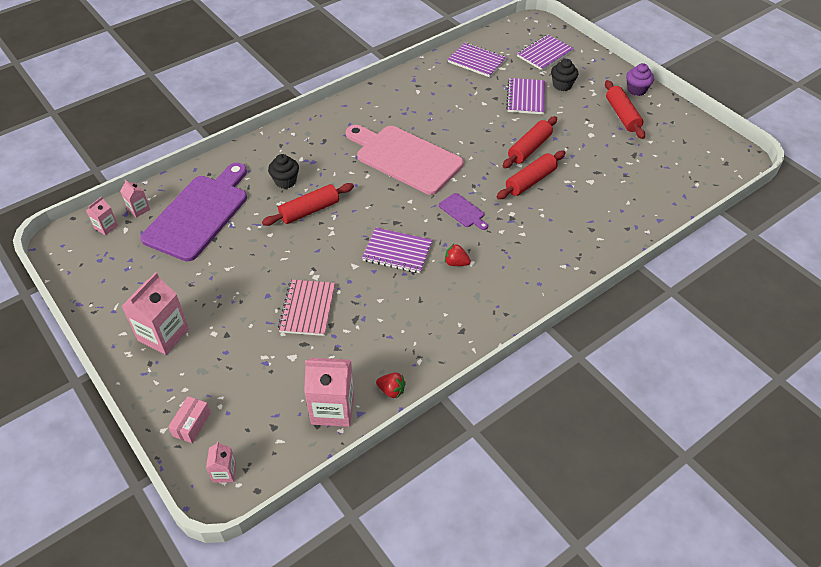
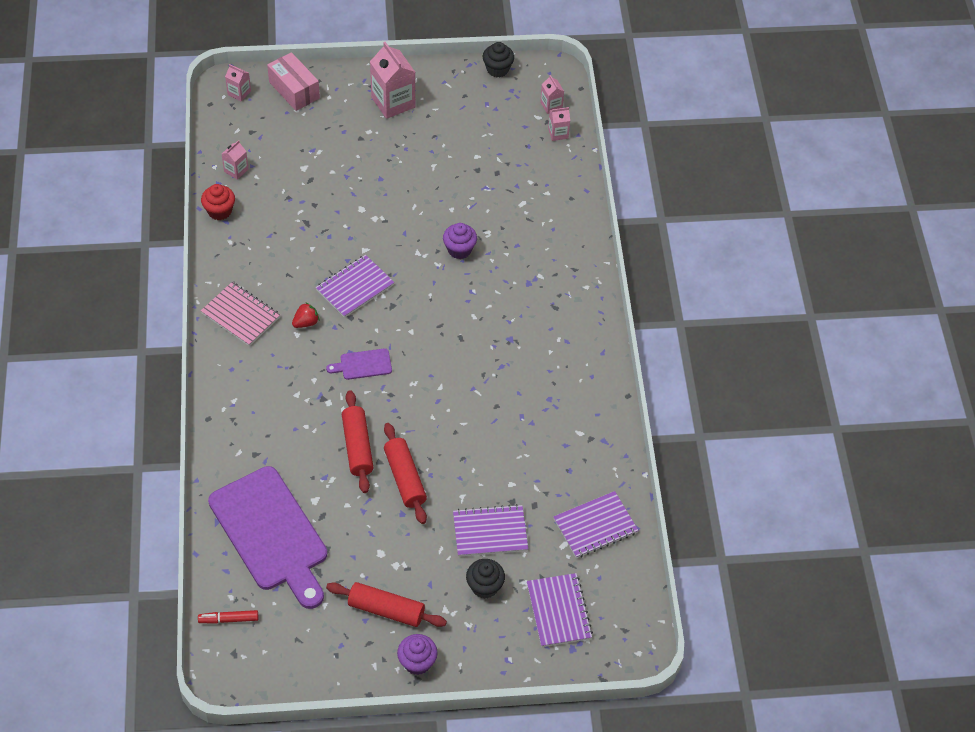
camera: 120 degrees right, 5 degrees up
(192, 424) = (294, 90): pink box -> pink box, size x1.57
(199, 214) = (518, 171): purple cutting board -> purple cutting board (271, 534)
(285, 181) = (515, 249): black cupcake -> black cupcake (497, 69)
(307, 309) = (343, 197): pink notebook -> pink notebook (240, 315)
(309, 211) = (459, 250): red rolling pin -> purple cupcake
(332, 408) = (236, 170): pink carton -> pink carton, size x0.51
(391, 390) = (219, 211): red strawberry -> red cupcake
(405, 158) = (475, 360): pink cutting board -> none
(526, 97) = (490, 532): purple notebook -> purple notebook turned 45 degrees counterclockwise
(711, 177) = (229, 619): none -> red marker

